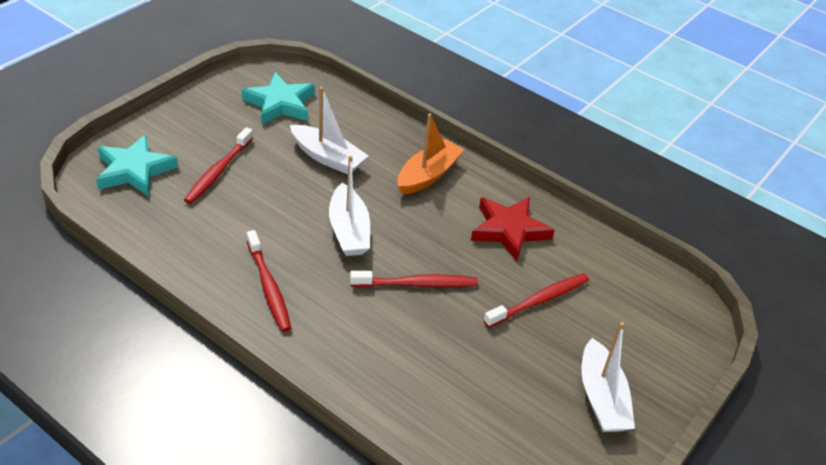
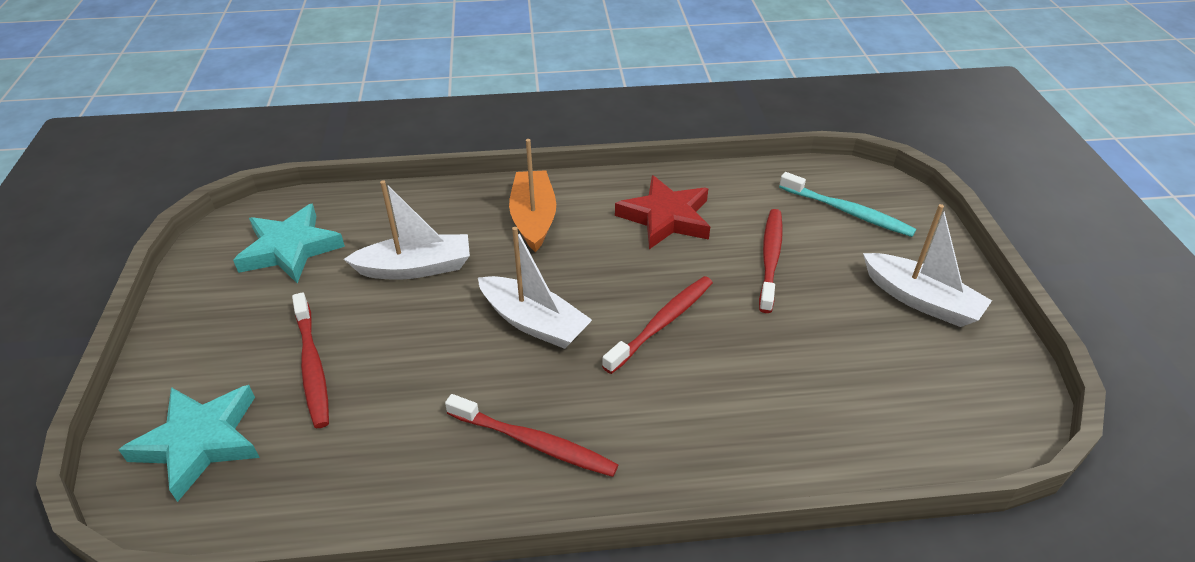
camera: 40 degrees left, 0 degrees up
(641, 314) = (847, 212): none -> turquoise toothbrush

